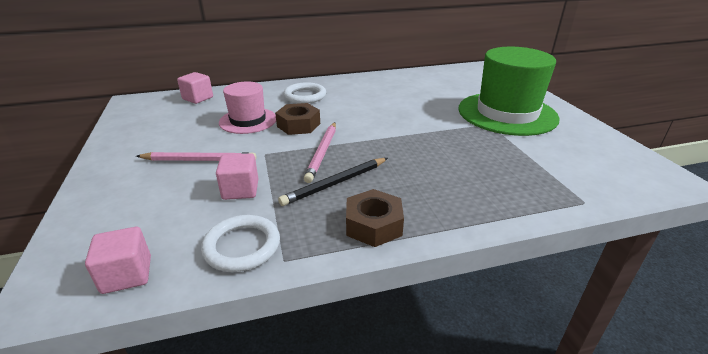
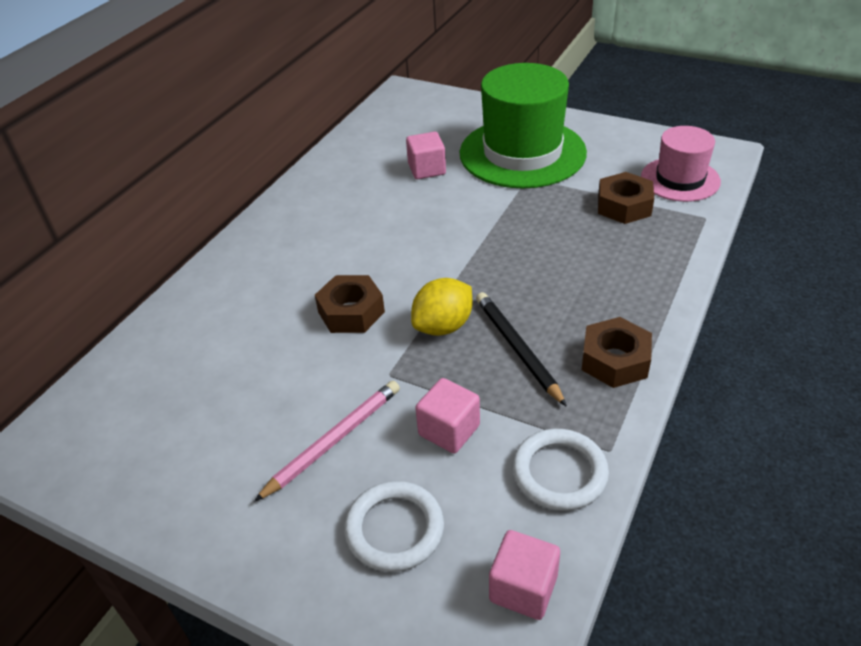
camera: 45 degrees left, 10 degrees up
(198, 98) = (129, 372): pink cube -> pink cube (427, 169)
(248, 120) = (278, 351): pink hat -> pink hat (680, 179)
(305, 96) = (275, 267): white ring -> white ring (394, 529)
(322, 153) = (443, 326): pink pencil -> yellow lemon
(335, 183) = (517, 348): black pencil -> black pencil turned 150 degrees clockwise
(529, 164) = (624, 206): none -> brown nut

